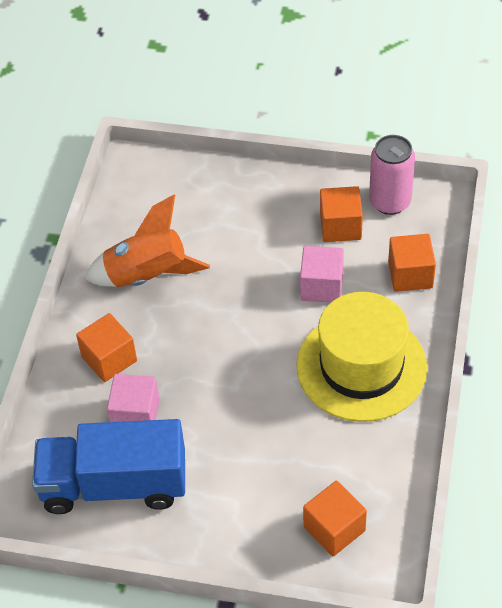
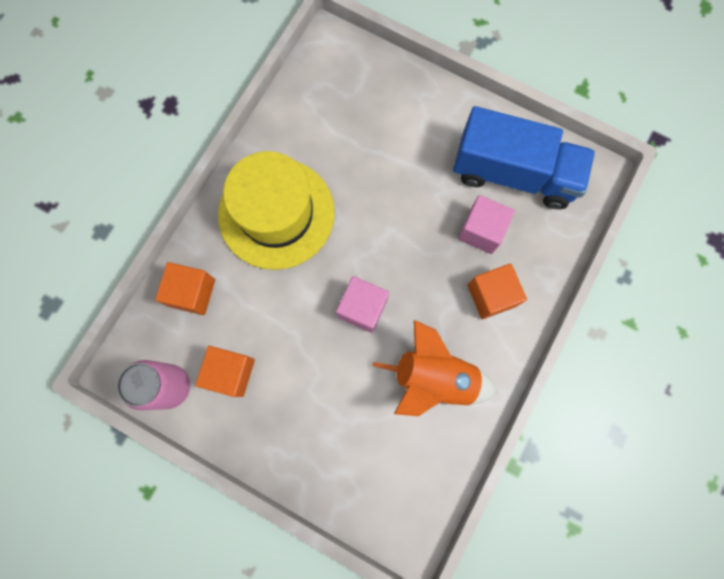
camera: 165 degrees left, 25 degrees up
(321, 286) = (276, 308): pink cube -> pink cube (362, 308)
(334, 529) = (354, 84): orange cube -> none

